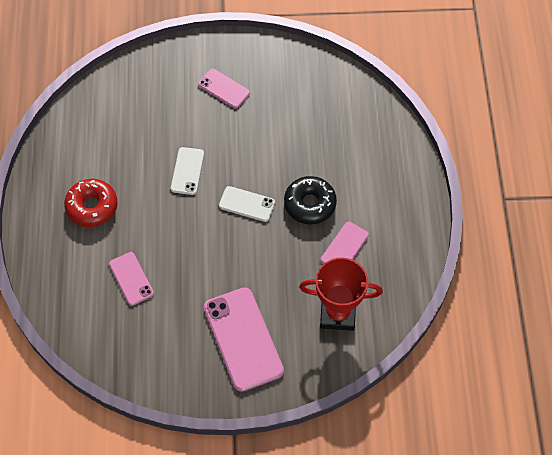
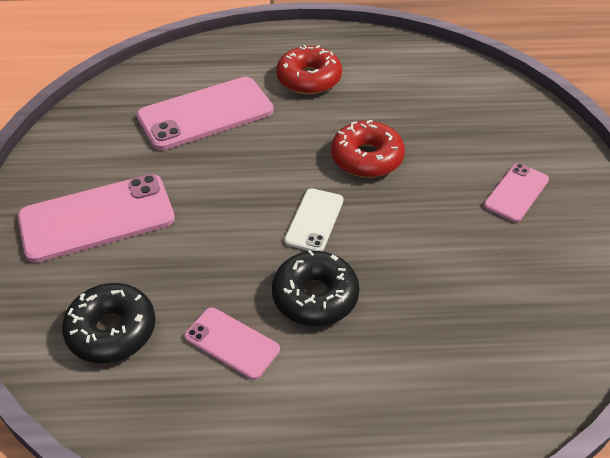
camera: 90 degrees right, 15 degrees down
(131, 279) = (205, 114): pink phone -> pink phone, size x1.84
(187, 171) = (367, 158): white phone -> red donut
(337, 314) = (112, 331): red trophy -> black donut

